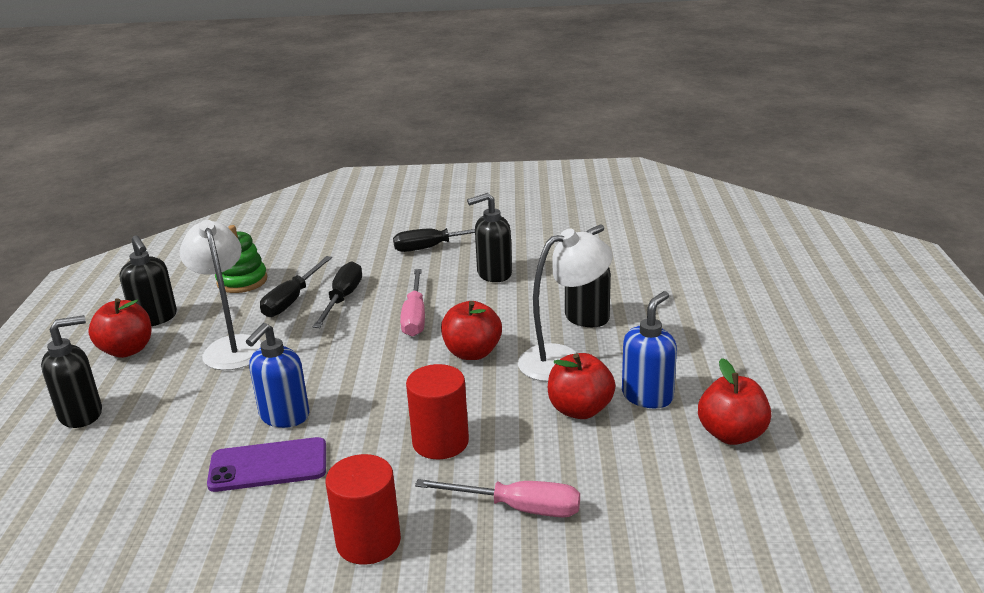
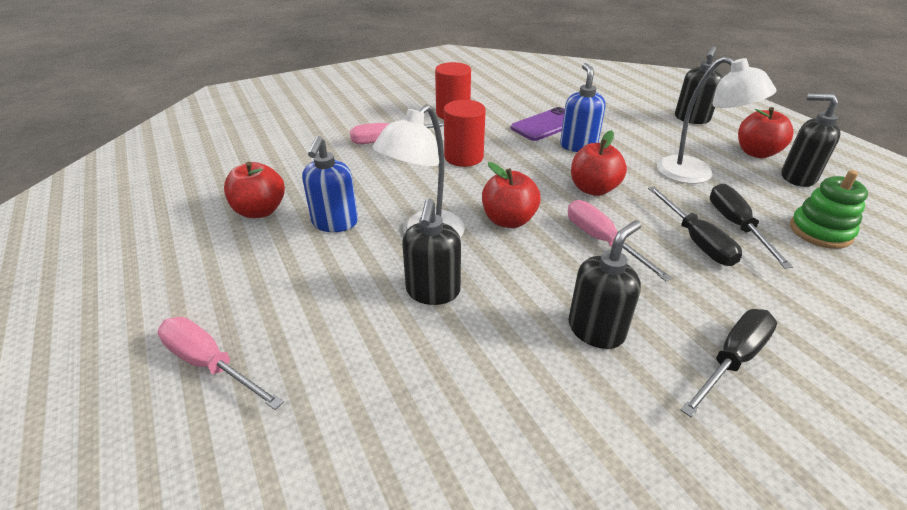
camera: 150 degrees right, 10 degrees up
(580, 410) = (384, 199): red apple -> red apple (593, 189)
(770, 317) = (210, 364): none -> pink screwdriver

